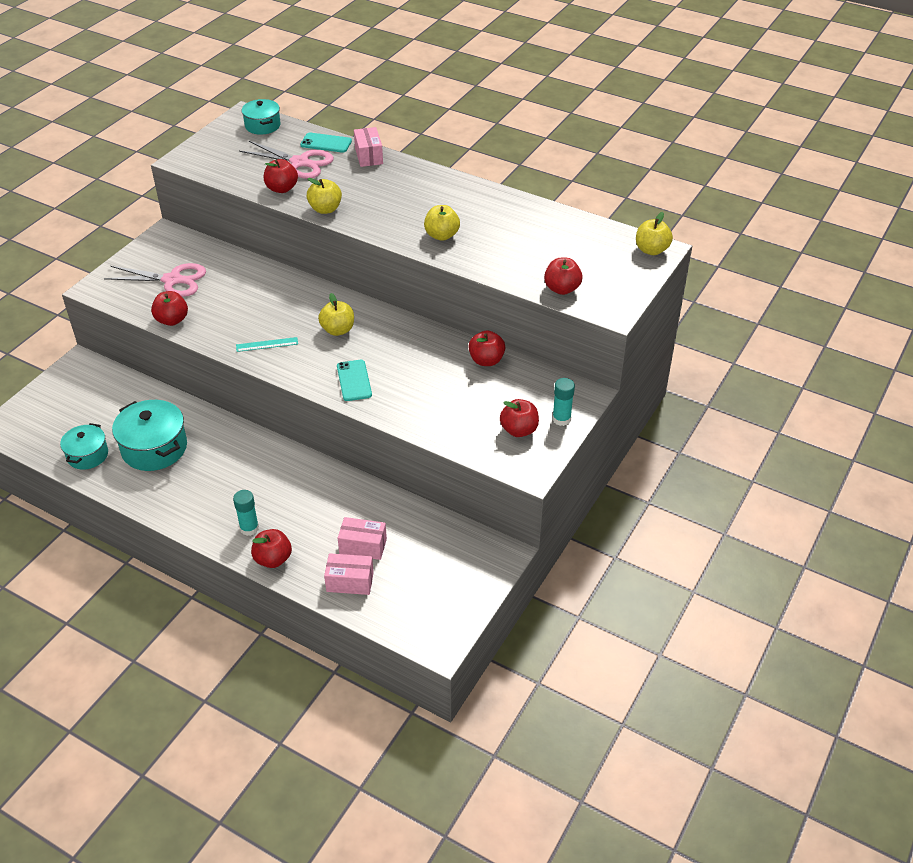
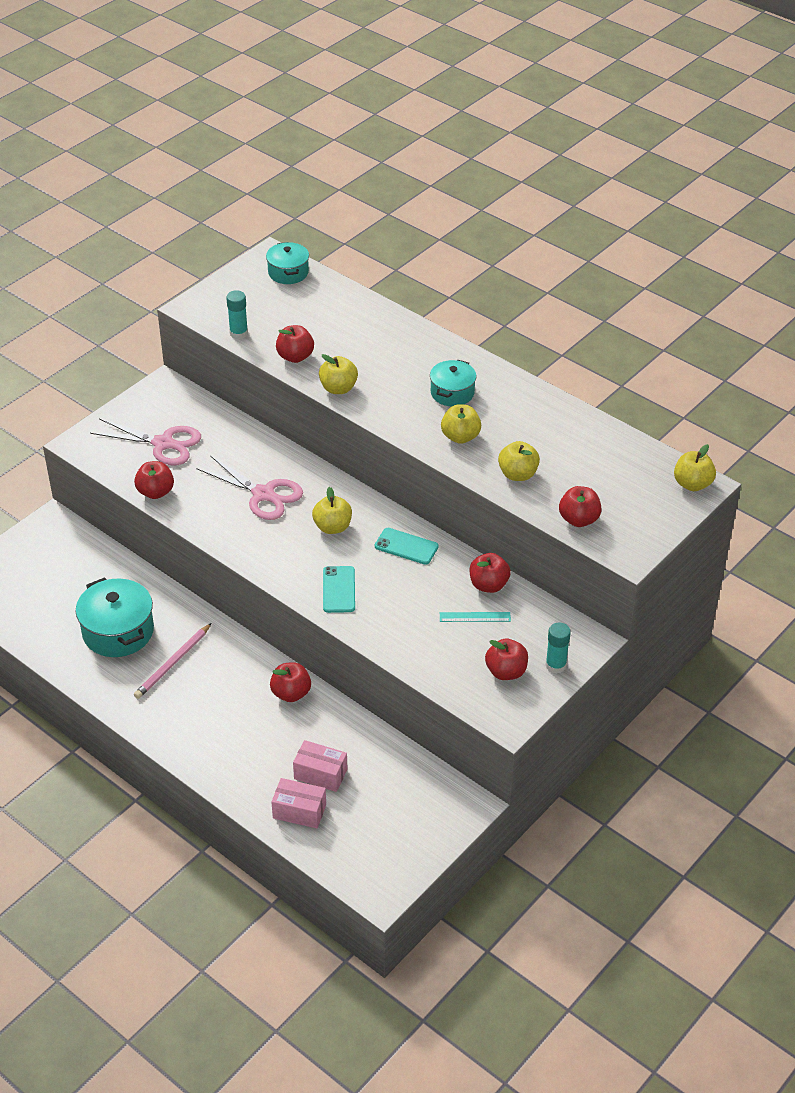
camera: 10 degrees right, 0 degrees up
(87, 455) = (47, 630): turquoise pot -> turquoise pot (452, 393)
(209, 469) = (173, 663): none -> pink pencil
(249, 528) = (204, 736): turquoise glue stick -> turquoise glue stick (238, 333)
(267, 344) = (252, 534): turquoise ruler -> turquoise ruler (475, 617)
(273, 559) = (223, 774): red apple -> red apple (291, 693)
(300, 163) = (321, 326): pink scissors -> pink scissors (263, 494)
(326, 143) = (355, 303): turquoise phone -> turquoise phone (406, 546)
(368, 156) = (399, 326): pink box -> none
(499, 259) = (517, 474): none -> yellow apple

